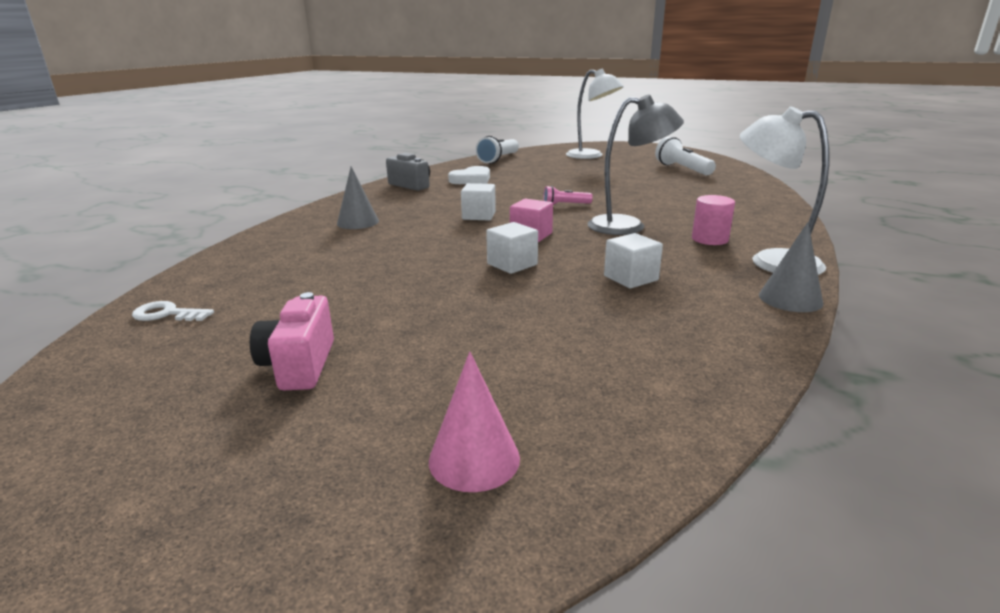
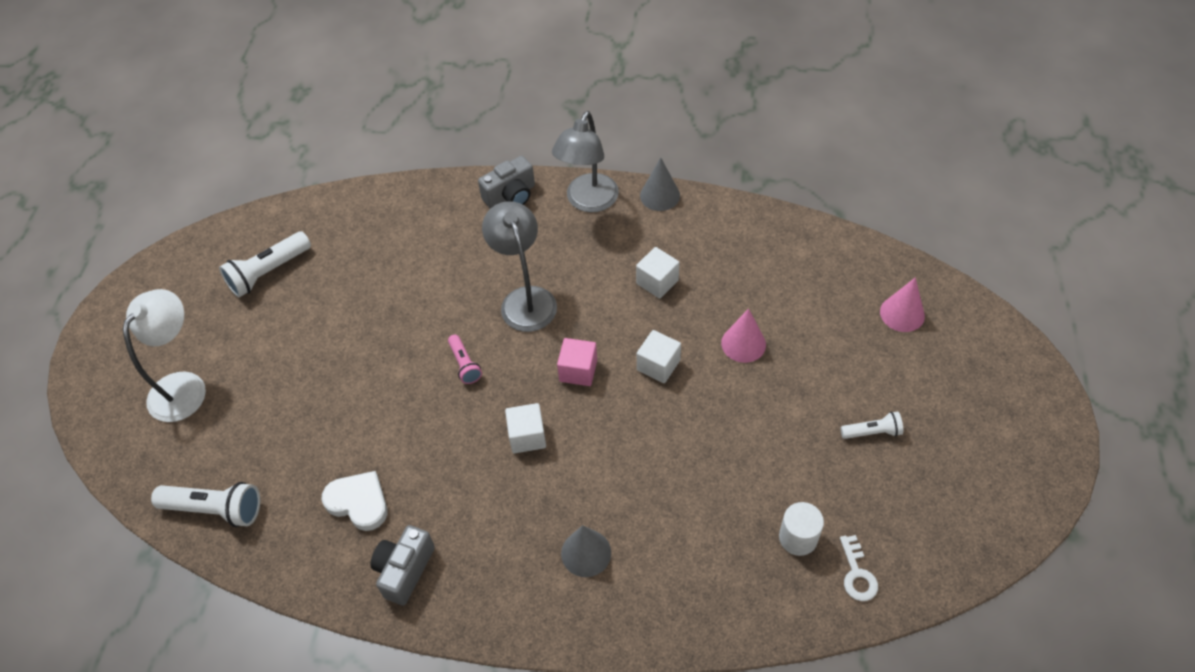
camera: 105 degrees left, 30 degrees up
(248, 294) = (798, 538): none -> white cylinder
(299, 365) = (872, 432): pink camera -> white flashlight
(509, 309) = (743, 343): none -> pink cone
(709, 239) = (547, 239): pink cylinder -> none
(771, 261) = (588, 202): white lamp -> grey lamp
(776, 231) = (511, 196): none -> grey camera

